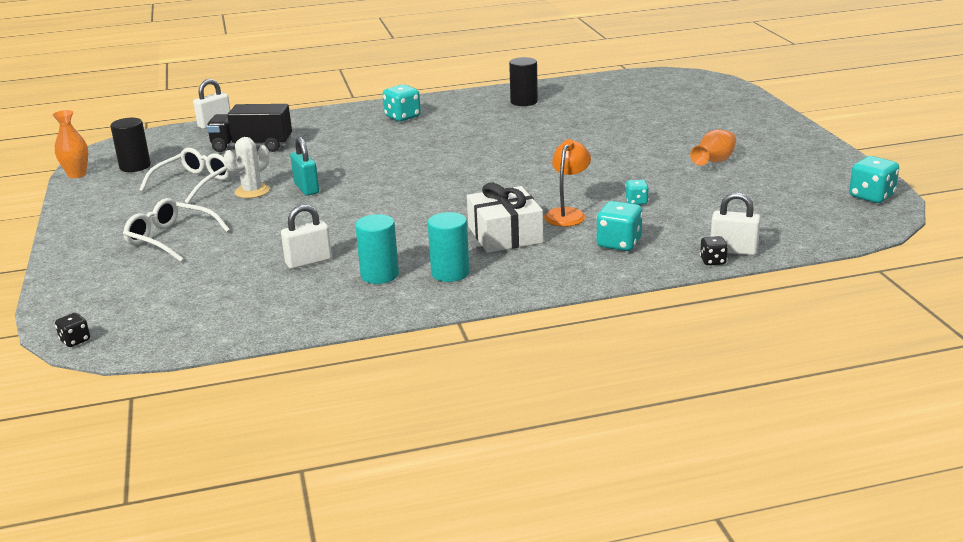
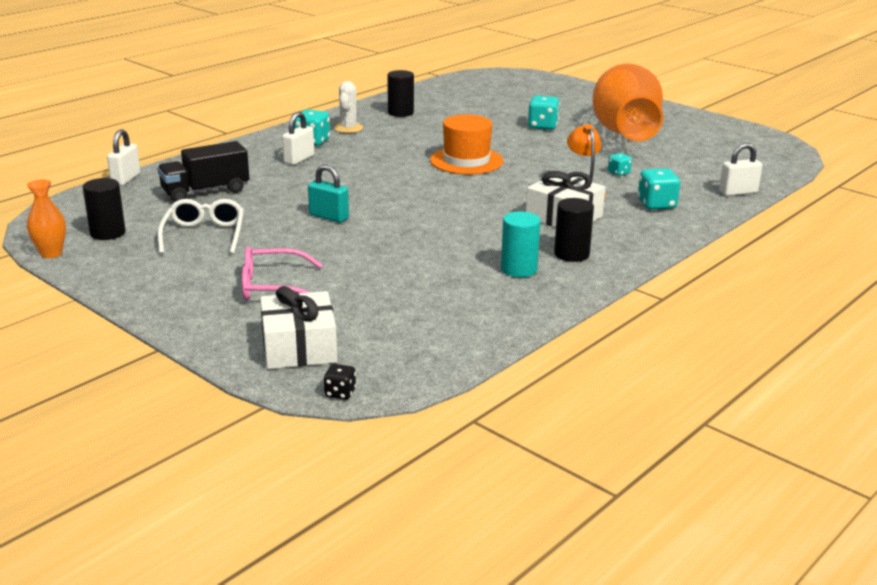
camera: 35 degrees left, 0 degrees up
(109, 294) = (299, 347): none -> white gift
(171, 239) = (273, 287): white glasses -> pink glasses
(252, 191) = (279, 230): white cactus -> white cactus (348, 128)
(308, 262) = (440, 274): white padlock -> white padlock (299, 159)
(450, 273) = (571, 254): turquoise cylinder -> black cylinder
(506, 160) = (466, 161): none -> orange hat
(713, 261) = (737, 202): black dice -> none
(714, 162) = (625, 134): orange vase -> orange vase, size x2.48
(871, 196) = (762, 139): turquoise dice -> turquoise dice (542, 126)

